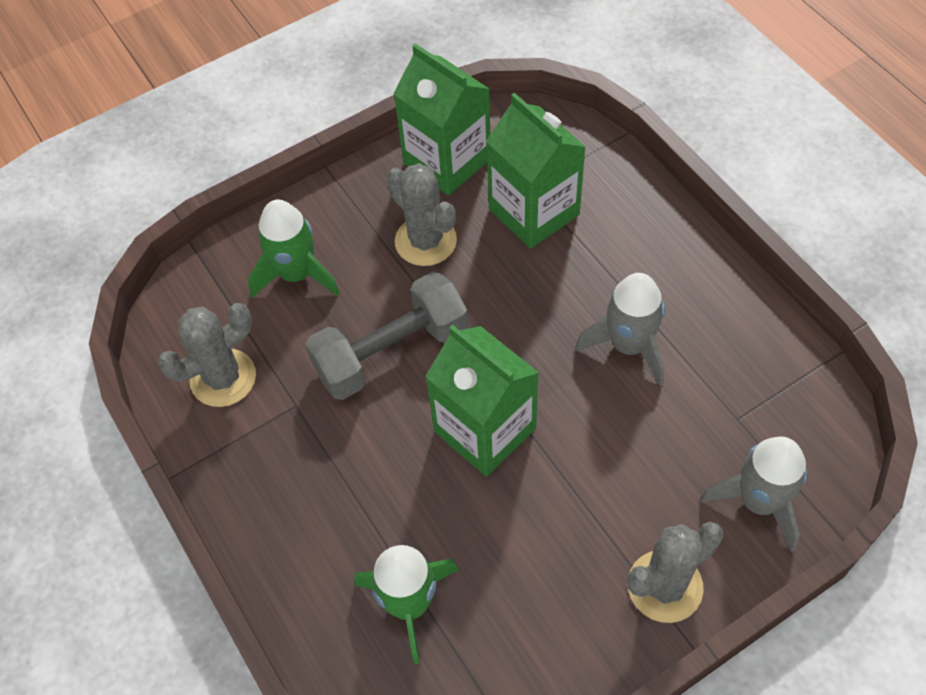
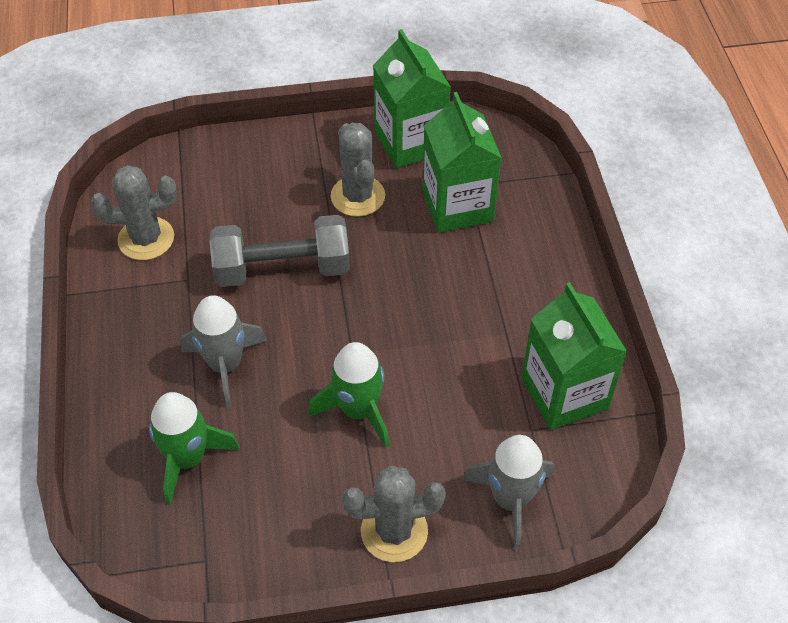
camera: 20 degrees right, 5 degrees down
(296, 274) = (244, 184): green rocket -> green rocket (358, 410)
(485, 430) = (321, 355): green carton -> green carton (564, 393)
(628, 345) = (474, 337): grey rocket -> grey rocket (225, 365)

